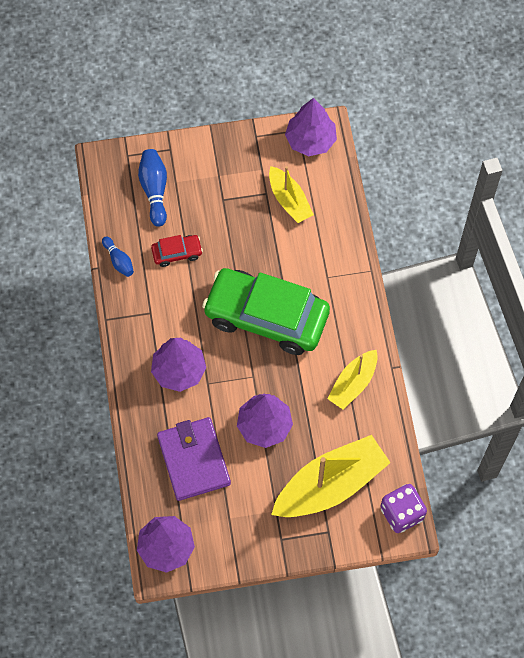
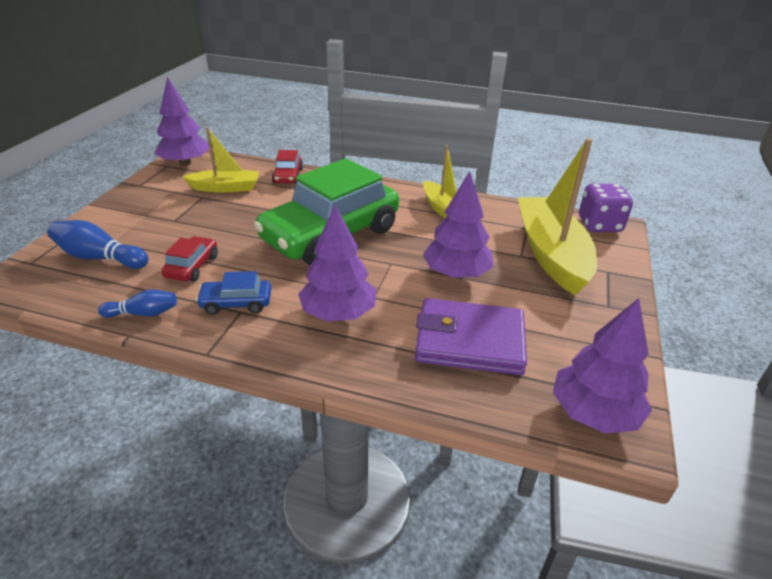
camera: 65 degrees left, 30 degrees down
(156, 305) = (236, 303): none -> blue car
(337, 233) = (288, 176): none -> red car

